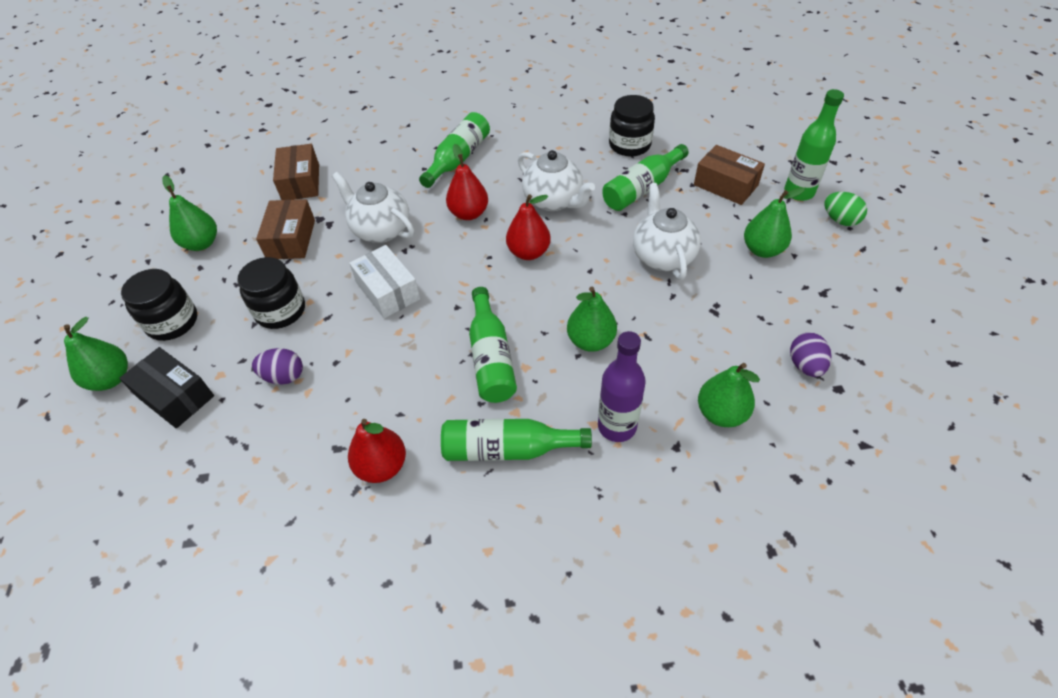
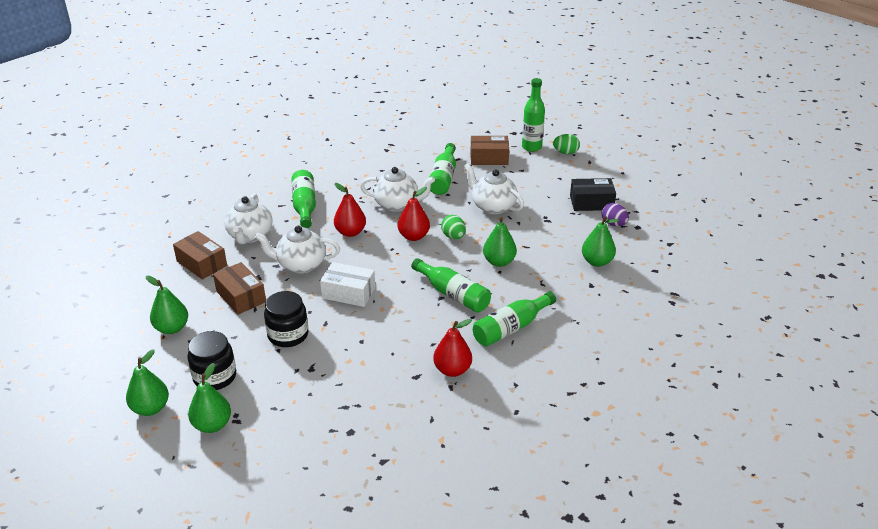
camera: 40 degrees left, 15 degrees down
(175, 396) = (275, 408): black box -> black box (591, 202)
(284, 376) = (336, 363): purple egg -> none
(373, 171) = (250, 236): none -> white teapot
(572, 276) = (453, 236): none -> green egg
(617, 426) = (554, 291): purple bottle -> none
(629, 145) = (410, 157): black jar -> none
(762, 250) = (541, 182): green pear -> green pear (151, 408)

